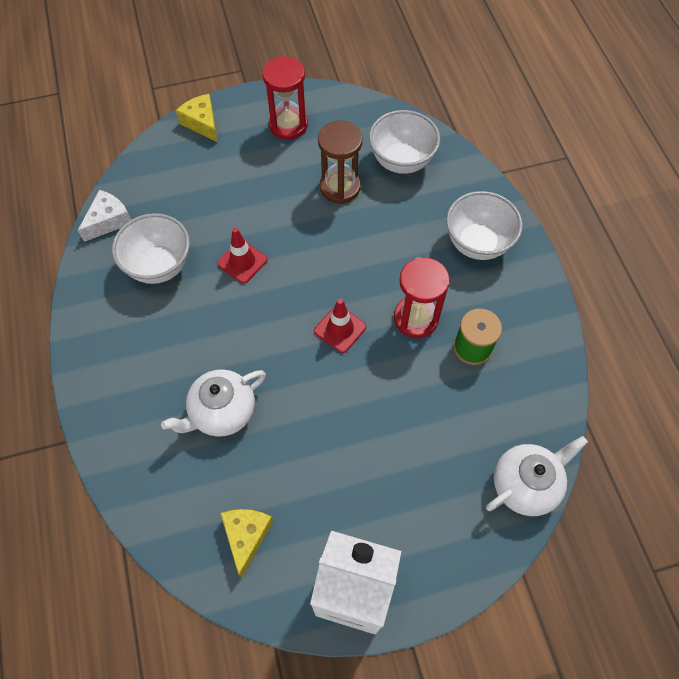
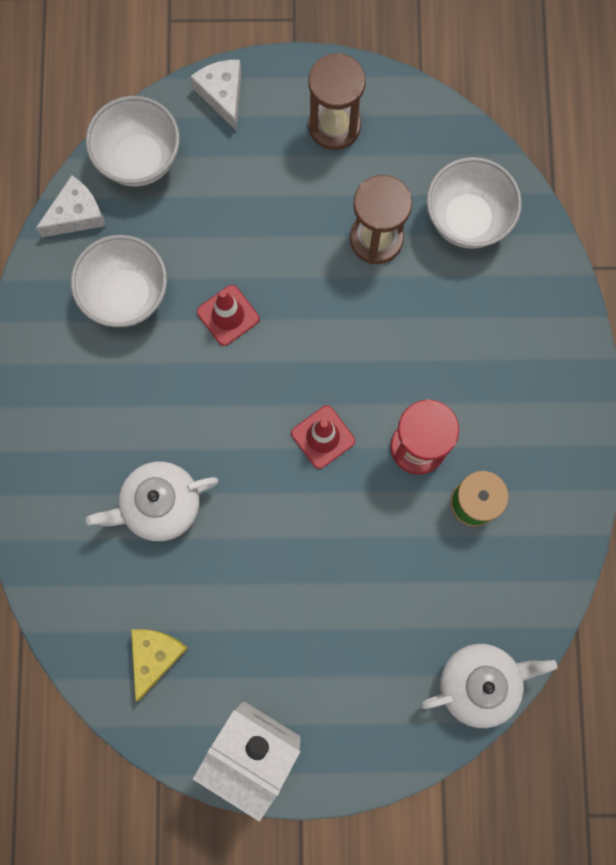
camera: 15 degrees right, 15 degrees up
(202, 123) = (222, 95): yellow cheese -> white cheese
(288, 125) = (334, 126): red hourglass -> brown hourglass
(477, 243) = (526, 365): white bowl -> white bowl (140, 160)

